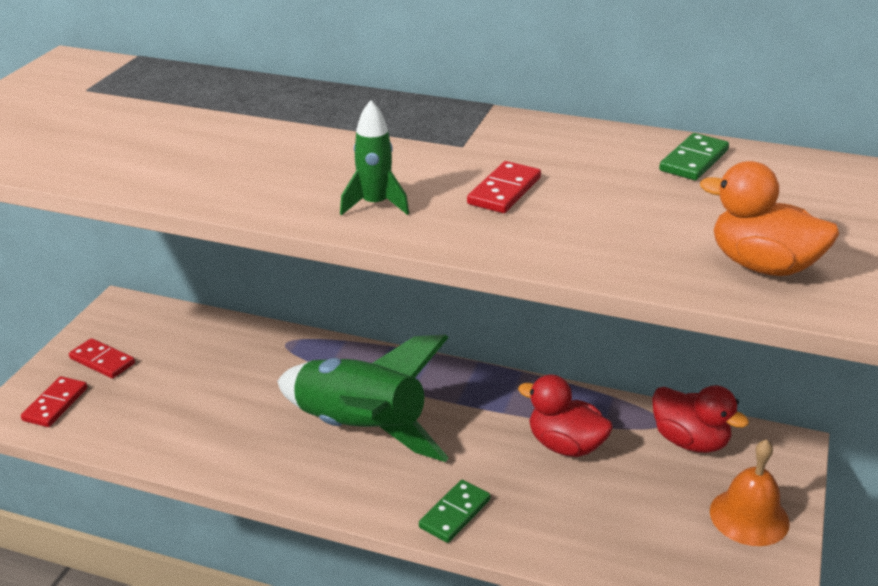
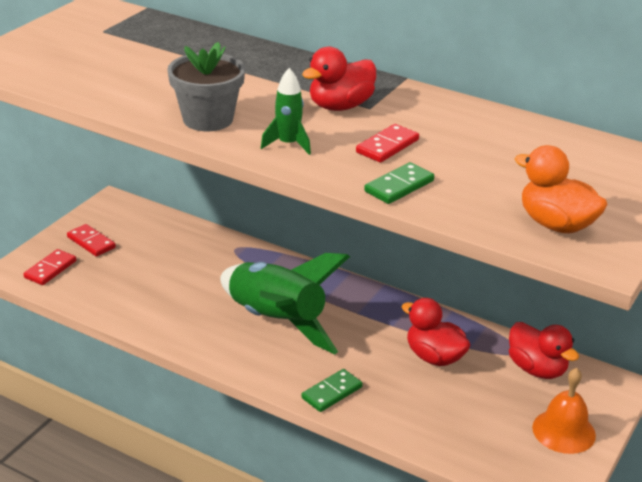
camera: 10 degrees right, 0 degrees up
(257, 185) = (208, 119): none -> grey flower pot
(424, 148) = (340, 106): none -> red duck
(693, 160) = (543, 141): green domino -> green domino (399, 186)

